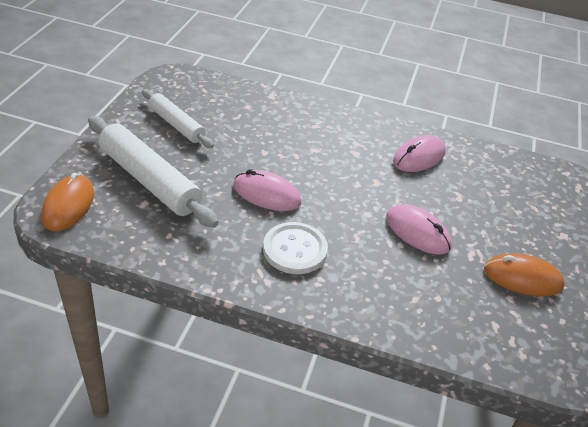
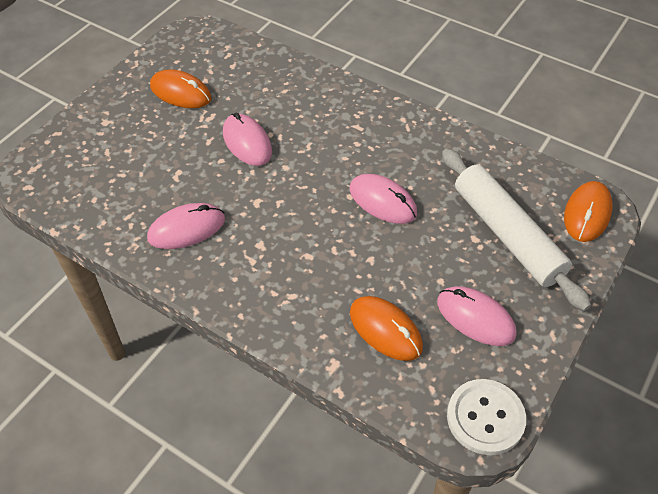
camera: 160 degrees left, 10 degrees up
(176, 125) = (475, 318): white rolling pin -> pink mouse
(242, 113) = (385, 330): none -> orange mouse
(295, 250) = (371, 141): white button -> white button (485, 418)

